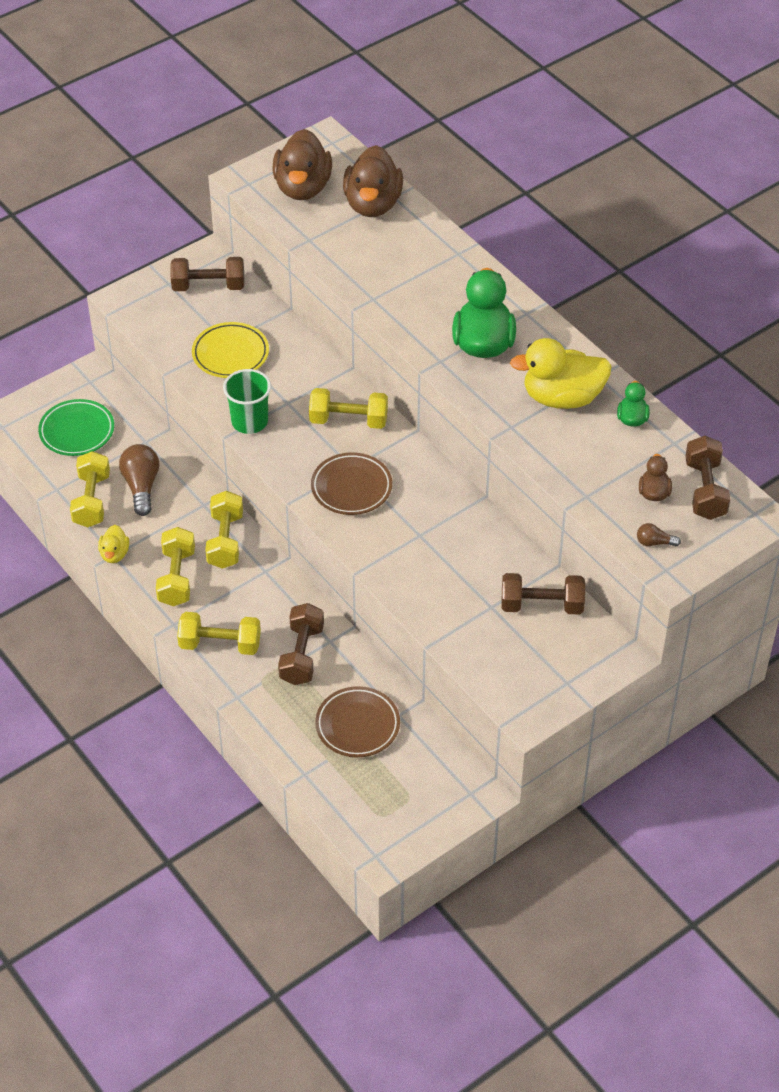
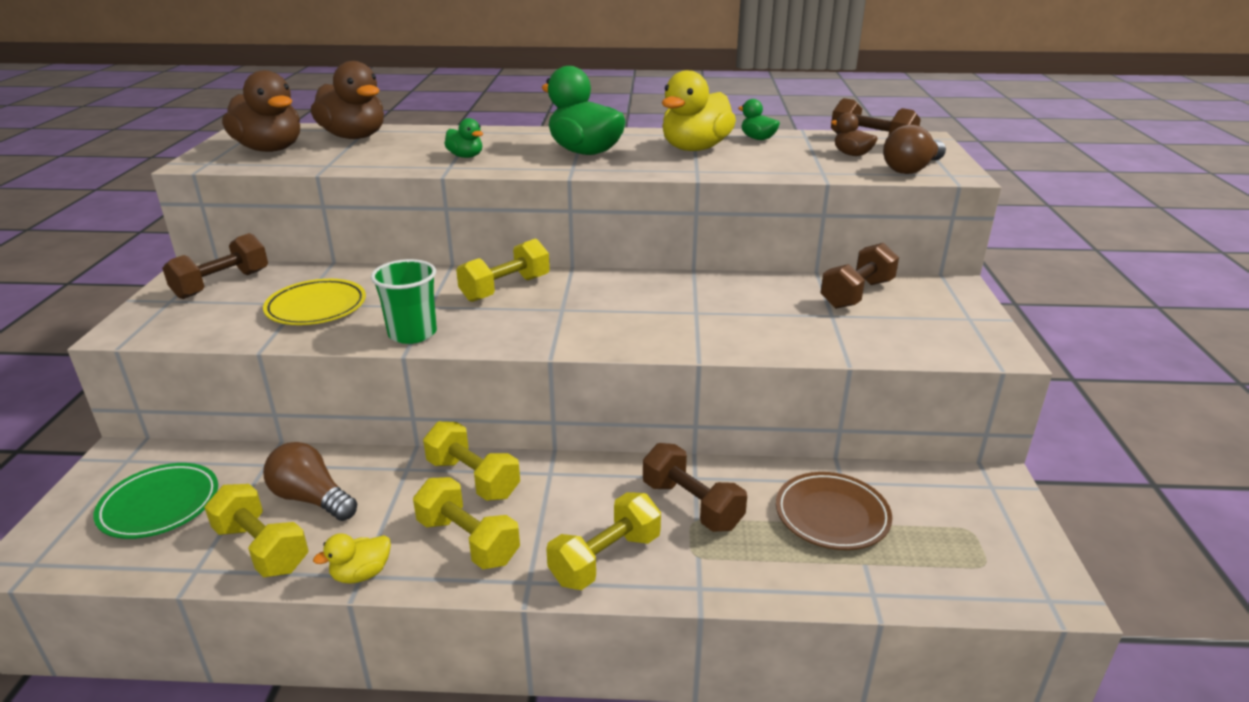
camera: 50 degrees left, 20 degrees down
(114, 554) = (361, 574): yellow duck -> yellow duck turned 105 degrees clockwise
(351, 487) = (586, 319): brown plate -> none
(401, 291) = (466, 156): none -> green duck
(654, 542) = (912, 169): brown light bulb -> brown light bulb, size x1.96

